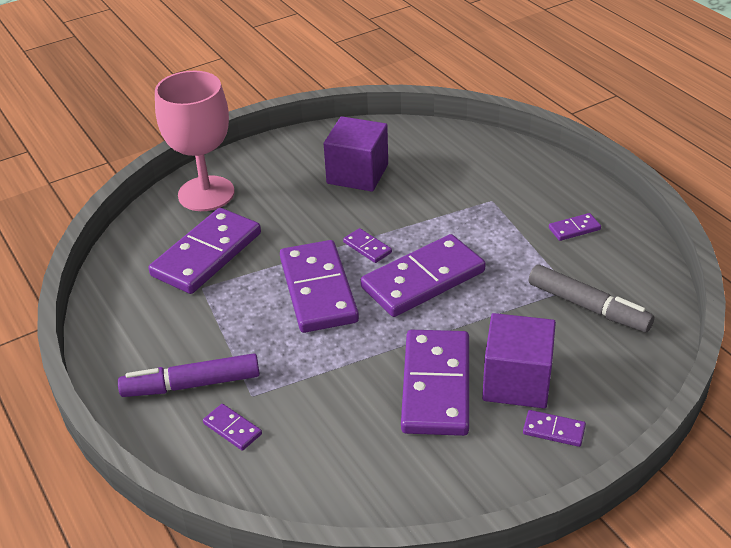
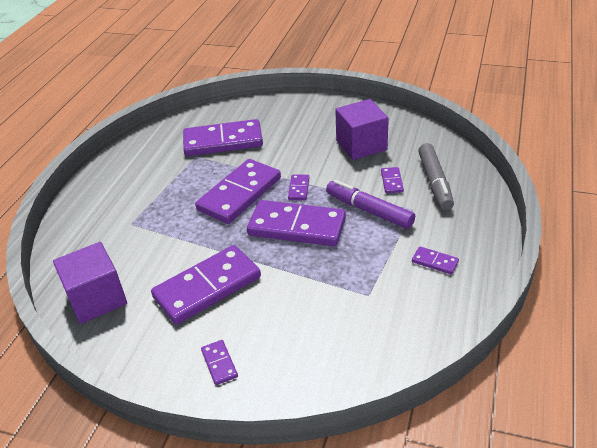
camera: 50 degrees right, 0 degrees up
(191, 384) = (119, 199): purple marker -> purple marker (369, 210)
(206, 194) = (271, 110): pink goblet -> none
(232, 429) = (99, 232): purple domino -> purple domino (392, 181)
(516, 382) = (247, 320): purple cube -> purple cube (97, 299)
(588, 307) = (359, 314): grey marker -> grey marker (434, 182)

